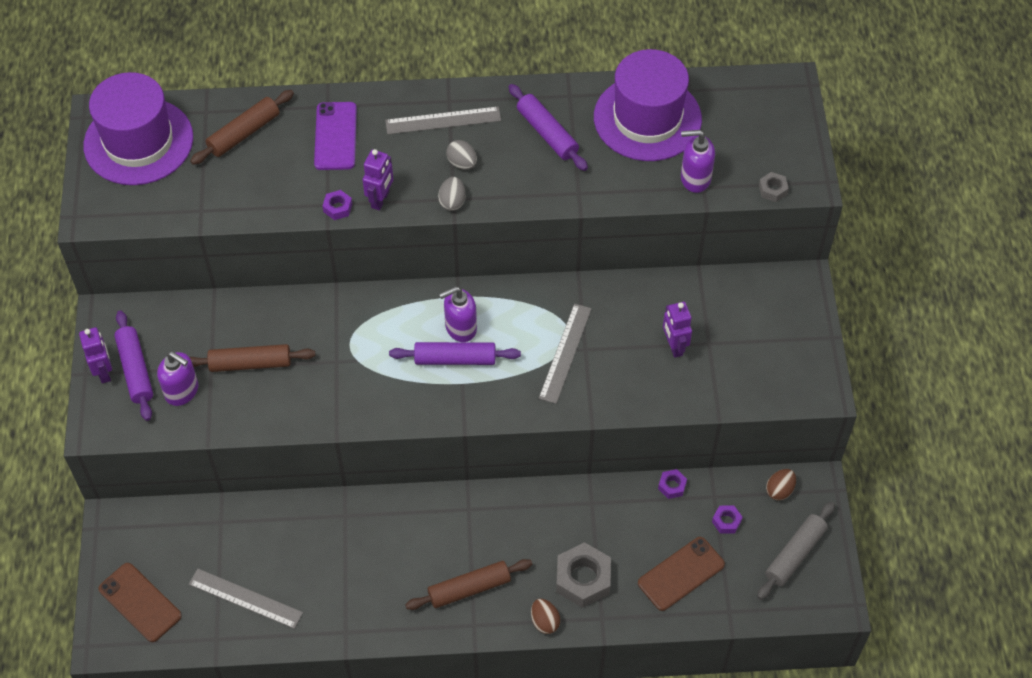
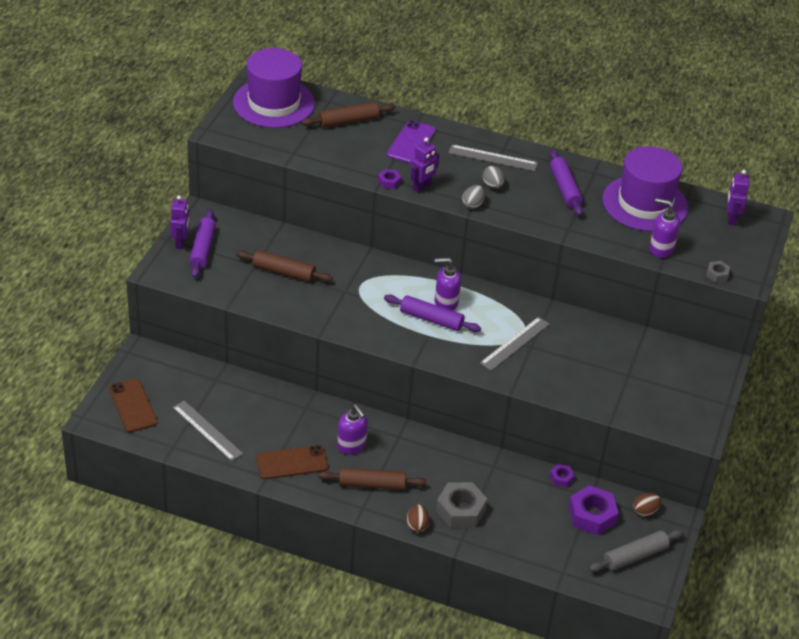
camera: 20 degrees right, 15 degrees down
(182, 391) = (227, 271): purple soap dispenser -> purple soap dispenser (351, 445)
(674, 346) = (600, 367): purple robot -> purple robot (731, 218)
(681, 574) = (538, 535): brown phone -> brown phone (292, 462)
(726, 521) = (592, 515): purple nut -> purple nut, size x2.02

